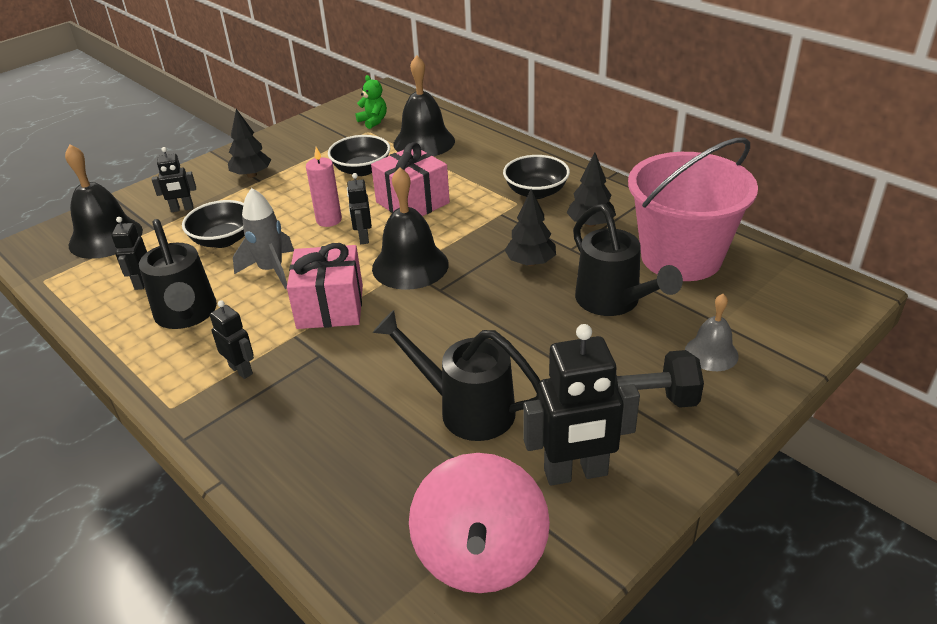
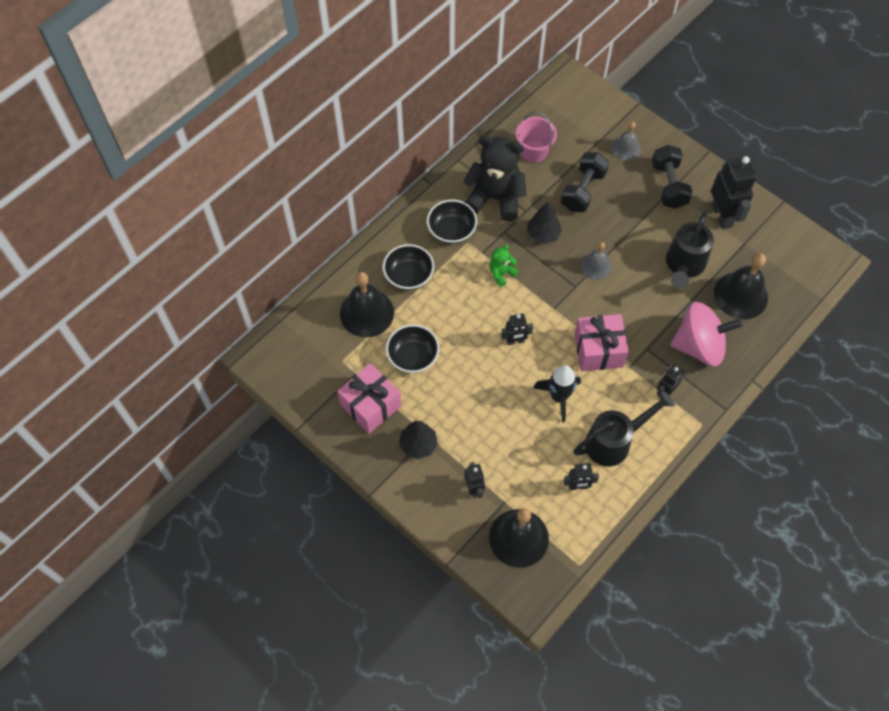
camera: 95 degrees left, 25 degrees up
(223, 240) = (520, 442): black bowl -> black bowl (409, 275)
(271, 270) = (558, 397): grey rocket -> black rocket
(329, 220) = (491, 369): pink candle -> none
(373, 121) = (322, 358): green teddy bear -> green teddy bear (501, 273)
(410, 266) = (549, 306): black bell -> black bell (740, 295)
(412, 202) = (466, 312): pink gift -> pink gift (370, 405)
(472, 310) = (596, 266): none -> grey bell
(480, 555) = (777, 255): pink spinning top -> pink spinning top (699, 346)
(590, 224) = (495, 198): black tree -> black teddy bear
(613, 302) = (583, 190): black watering can -> black dumbbell
(681, 257) = (534, 151): pink bucket -> pink bucket, size x0.52

